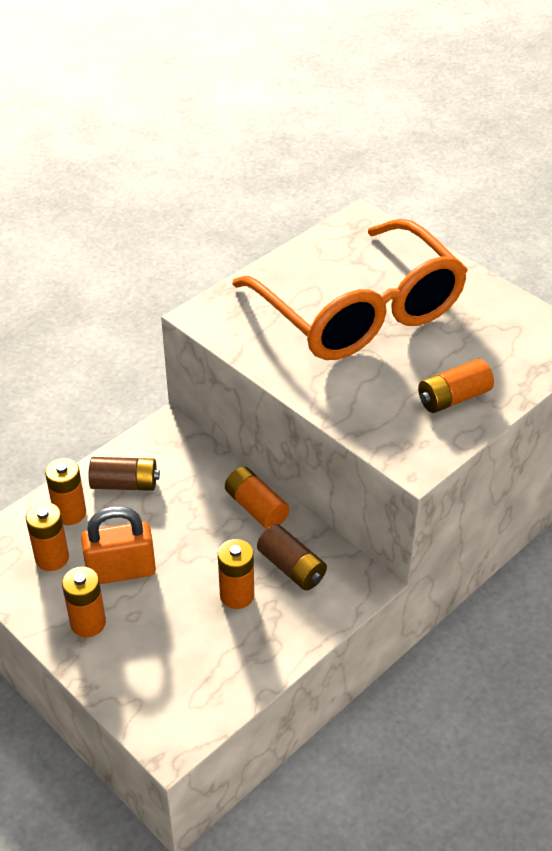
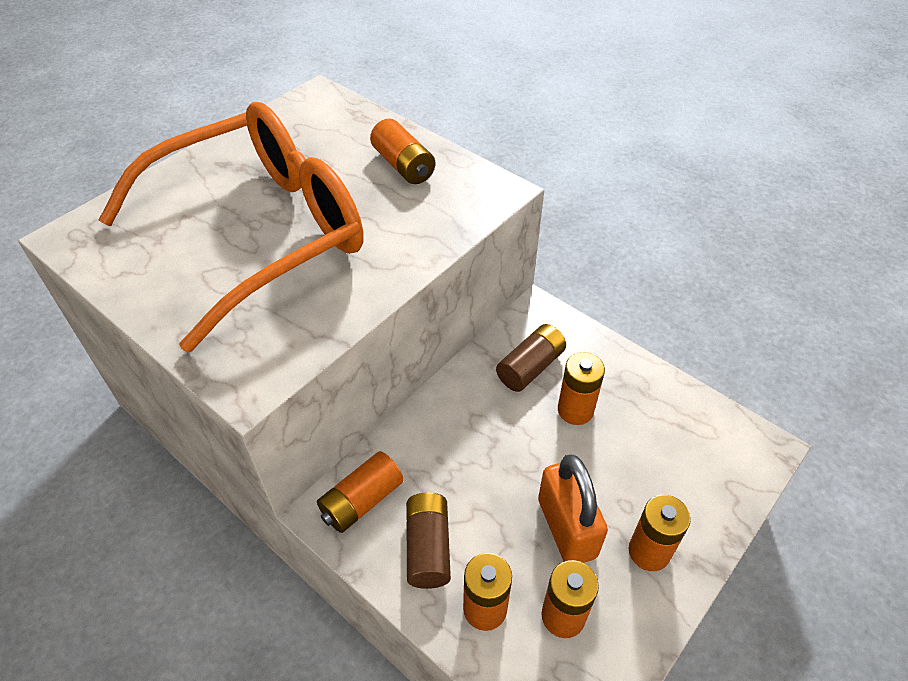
camera: 95 degrees left, 5 degrees up
(256, 508) = (454, 403): orange battery -> orange battery (362, 501)

